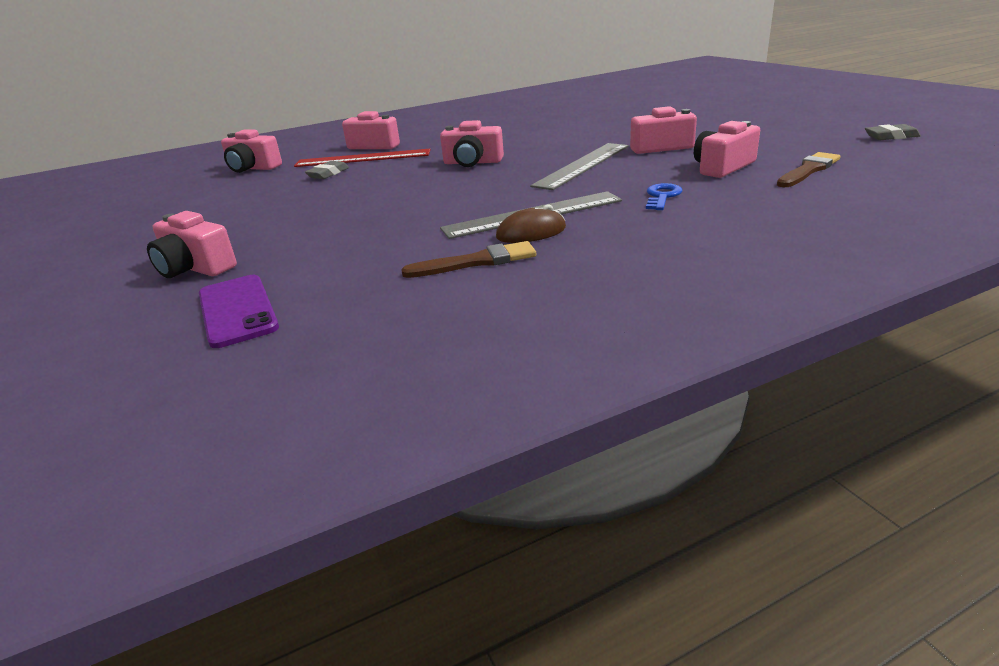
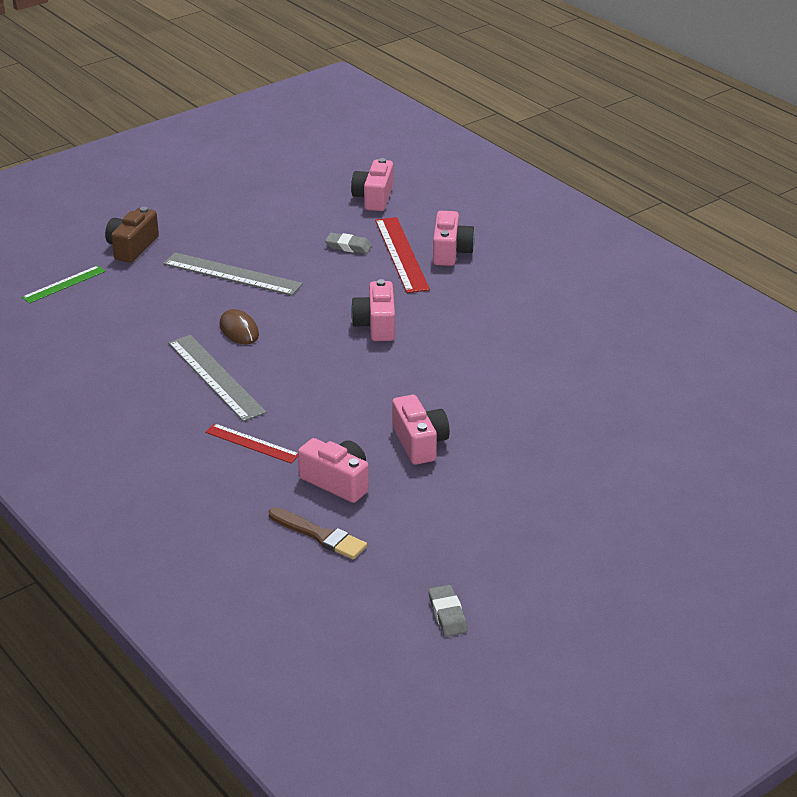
camera: 75 degrees right, 5 degrees up
(195, 268) = (132, 247): pink camera -> brown camera
(237, 310) = (64, 284): purple phone -> green ruler
(476, 262) = (122, 362): brown brush -> none
(531, 233) = (175, 380): brown mouse -> brown mouse (239, 330)
(582, 165) = (357, 394): grey ruler -> grey ruler (232, 274)
(662, 196) = (252, 443): blue key -> red ruler

